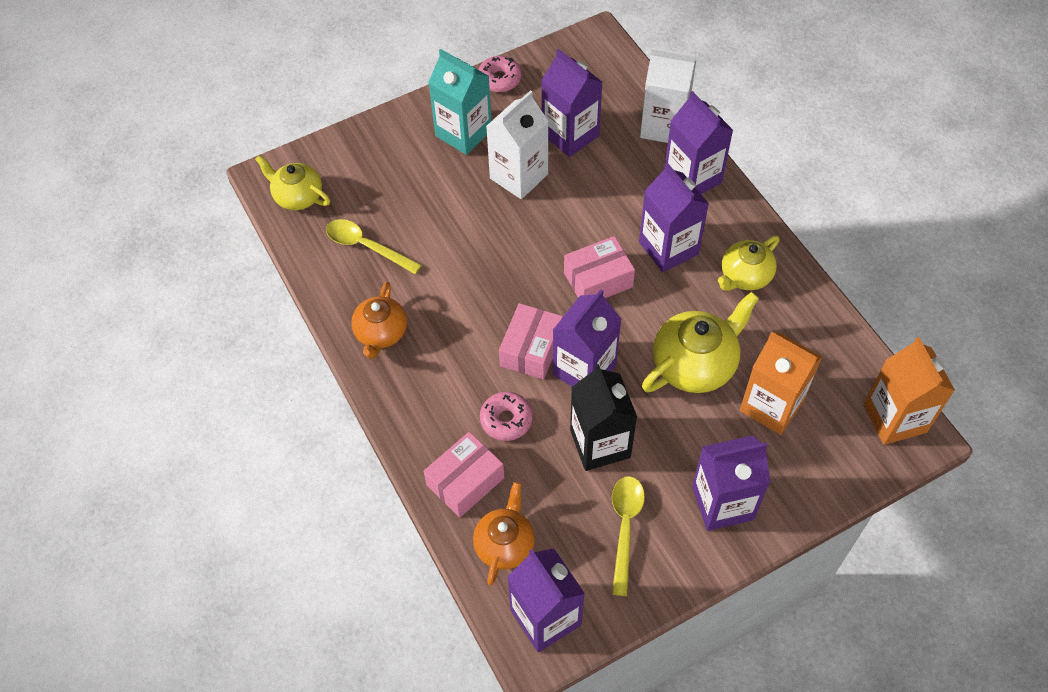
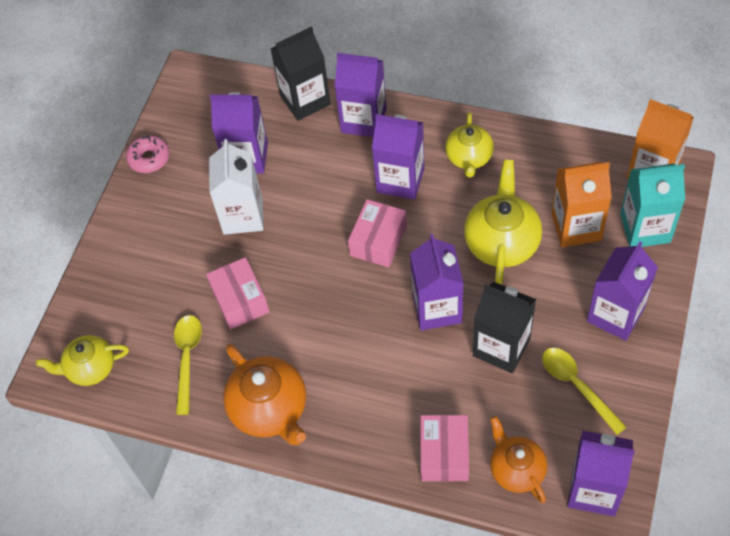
camera: 40 degrees left, 0 degrees up
(366, 246) = (187, 358): yellow spoon -> yellow spoon turned 105 degrees clockwise
(381, 333) = (270, 409): orange teapot -> orange teapot, size x1.52
(463, 133) = (166, 218): turquoise carton -> turquoise carton (645, 228)
(506, 420) = (424, 388): pink donut -> none
(531, 349) = (387, 326): pink box -> pink box (240, 300)
(663, 126) = (305, 100): white carton -> black carton

